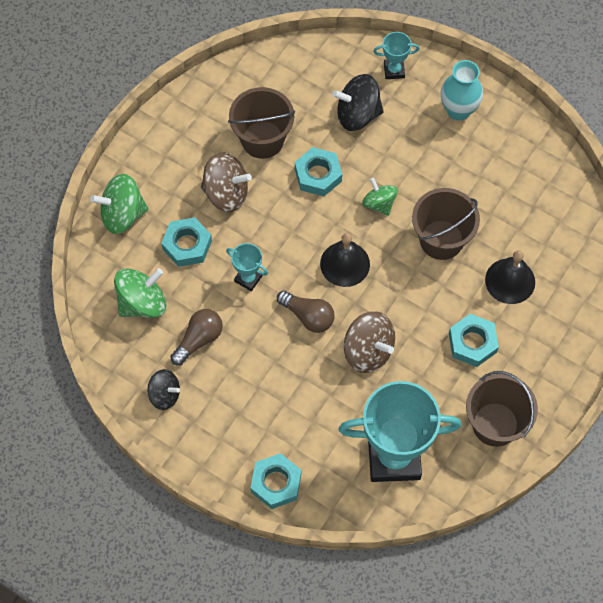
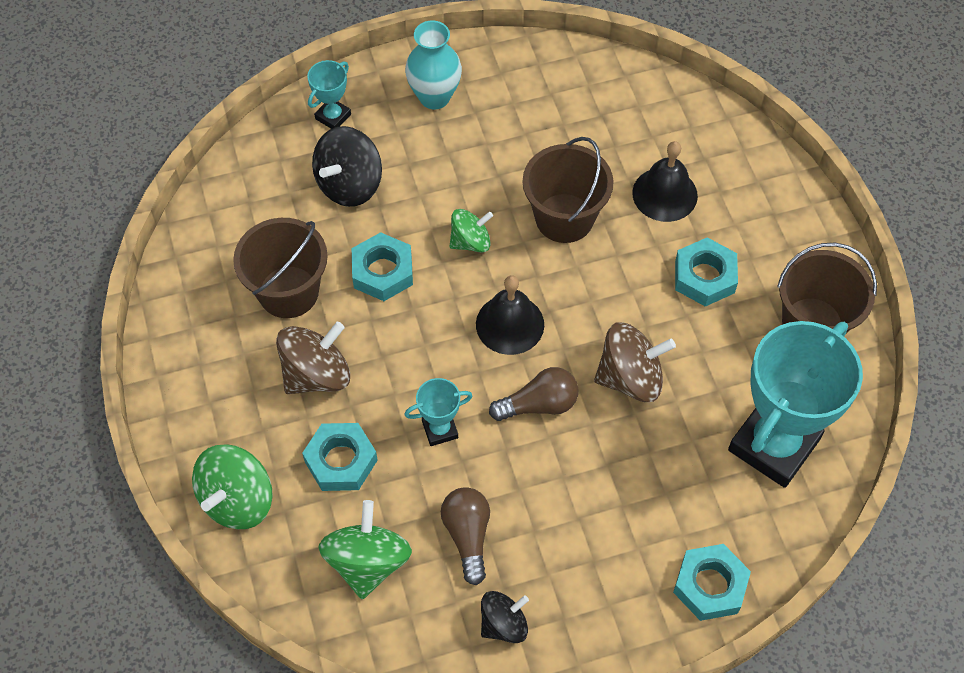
camera: 50 degrees left, 5 degrees down
(379, 203) = (470, 241): green spinning top -> green spinning top turned 150 degrees clockwise

